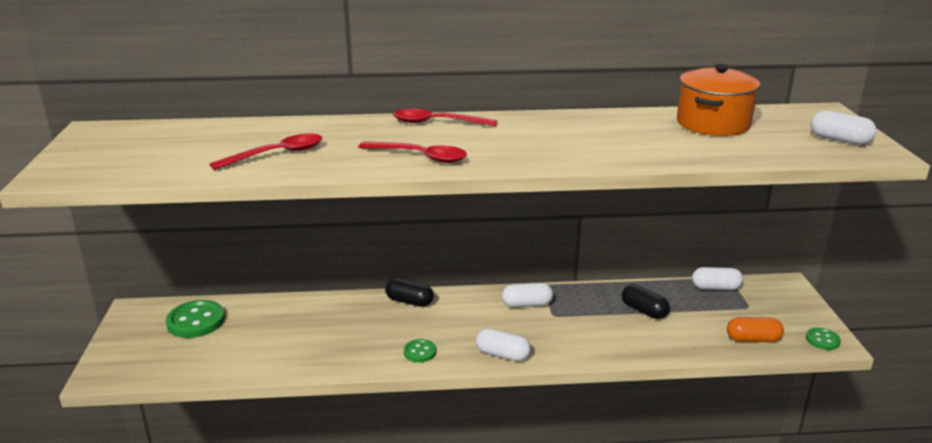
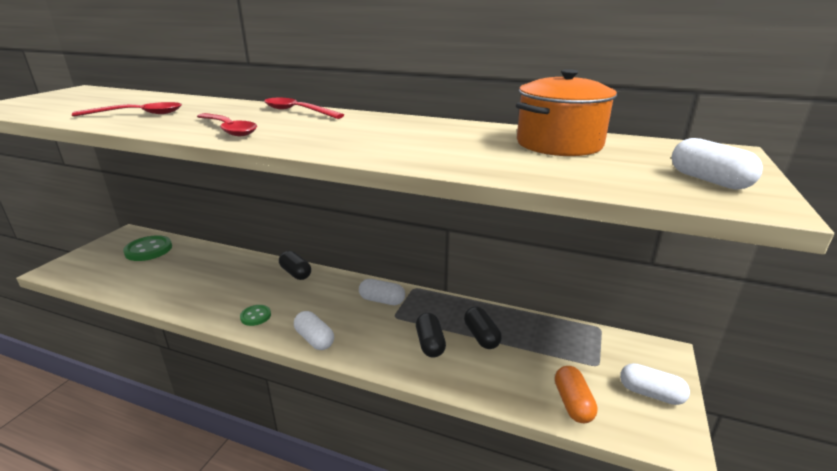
camera: 25 degrees right, 0 degrees up
(607, 328) = (430, 343): none -> black capsule
(715, 288) = (577, 334): white capsule -> white capsule (650, 393)
(753, 339) = (573, 403): orange capsule -> orange capsule turned 60 degrees clockwise
(822, 340) = (661, 433): green button -> none

